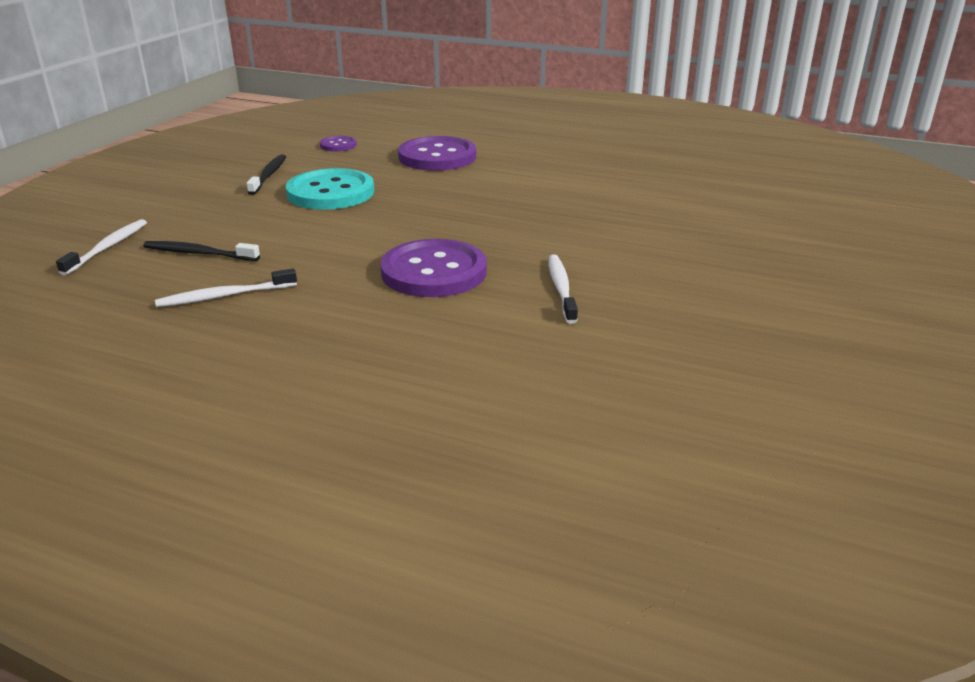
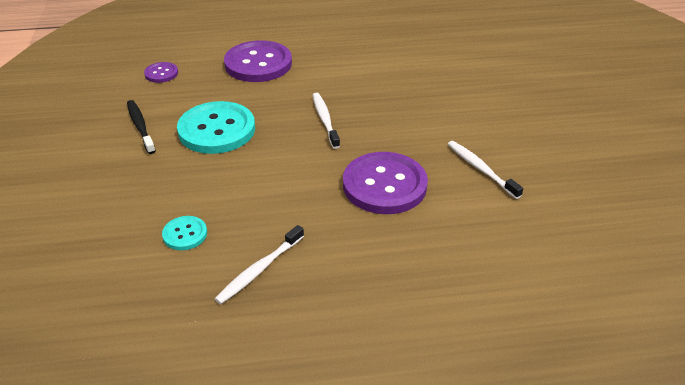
camera: 30 degrees left, 10 degrees up
(107, 247) = (94, 258): white toothbrush -> white toothbrush (325, 120)
(199, 253) = (185, 234): black toothbrush -> turquoise button

